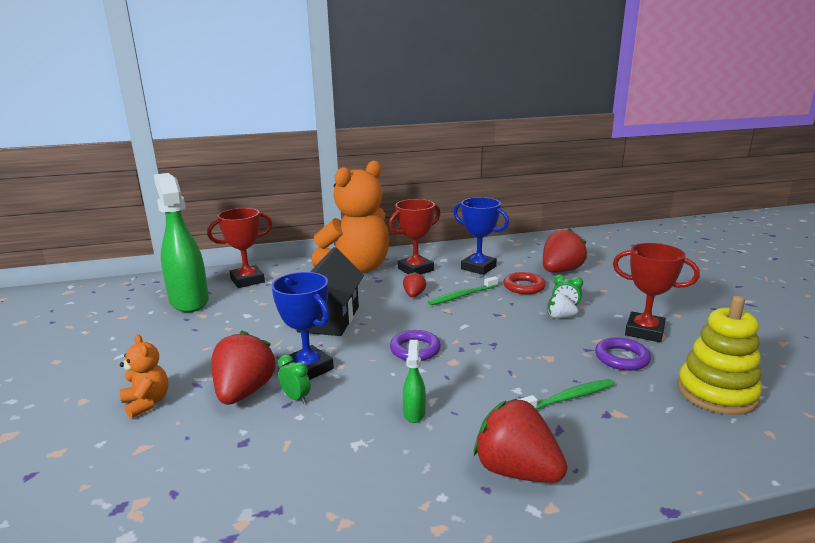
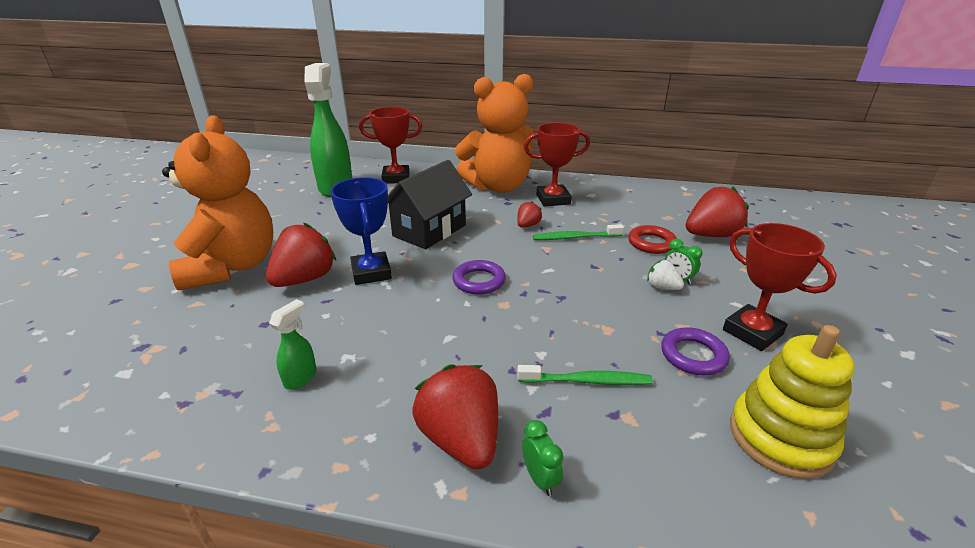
camera: 25 degrees right, 10 degrees up
(147, 403) = (232, 267): orange teddy bear -> orange teddy bear, size x2.34
(296, 398) = (338, 297): green clock -> green clock (540, 479)
(414, 413) = (421, 344): green spray bottle -> green spray bottle (301, 378)
(478, 268) = (620, 211): blue trophy -> none

